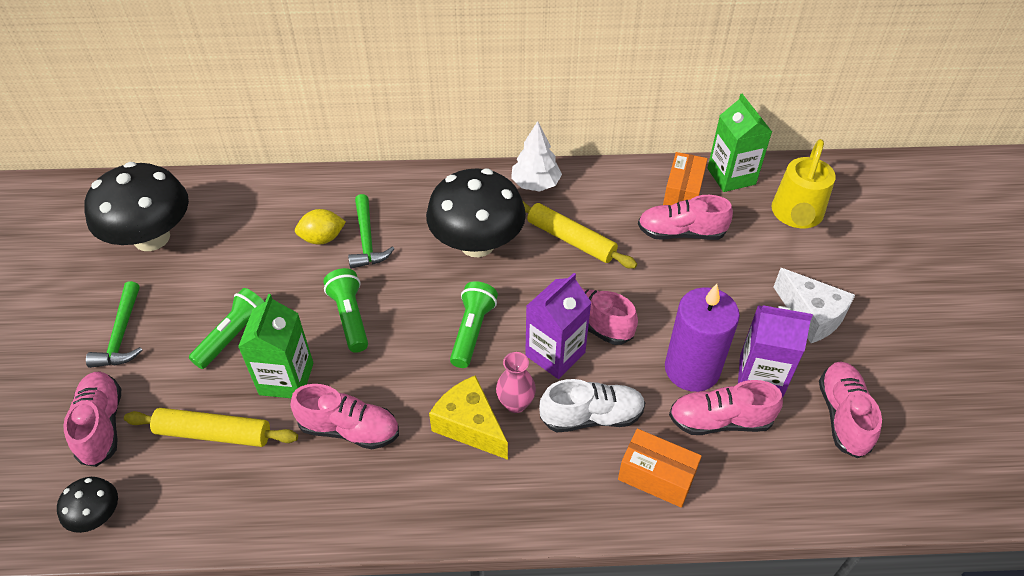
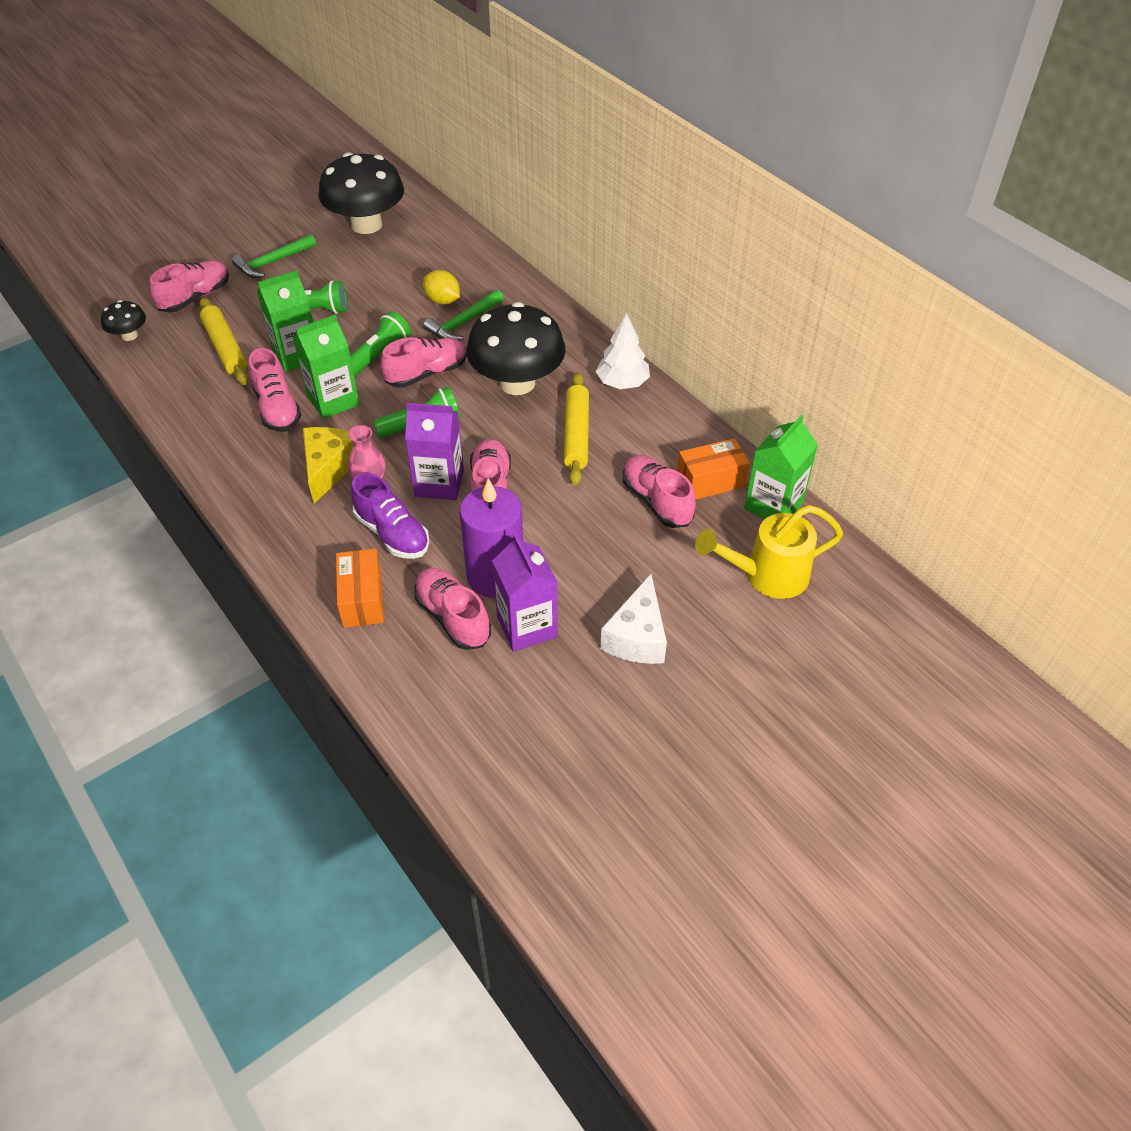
camera: 55 degrees right, 0 degrees up
(380, 380) = (333, 400): none -> green carton
(591, 416) = (392, 533): white shoe -> purple shoe
(843, 416) = (529, 705): pink shoe -> pink shoe (426, 373)

